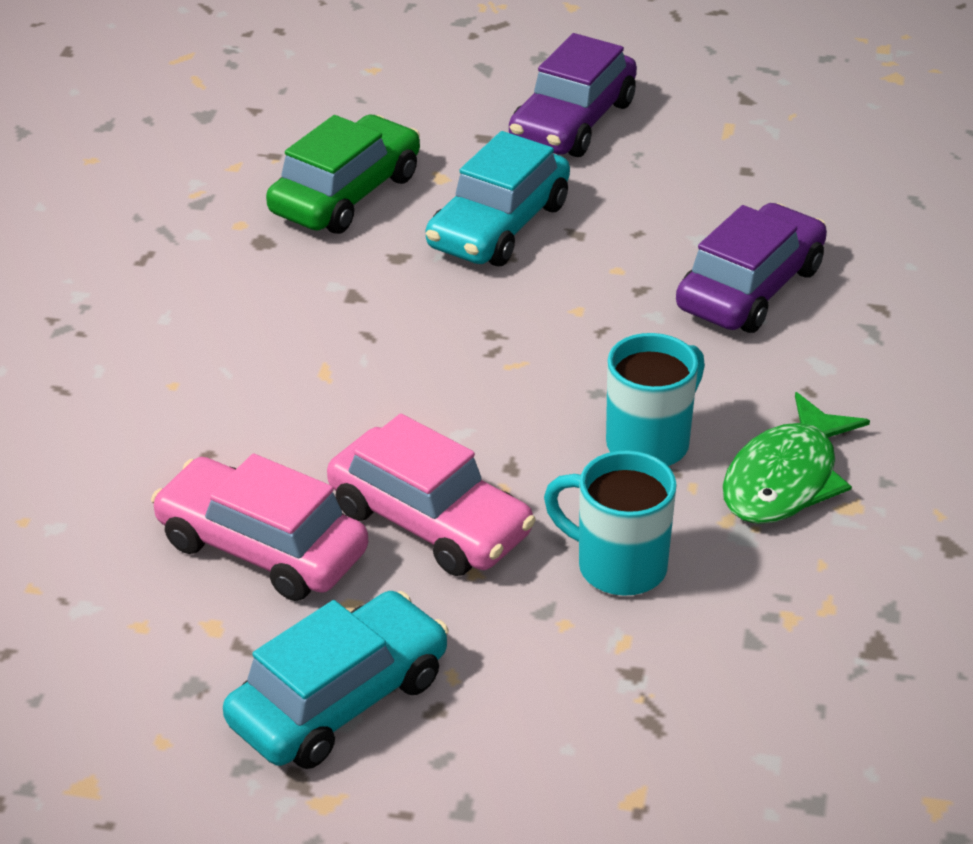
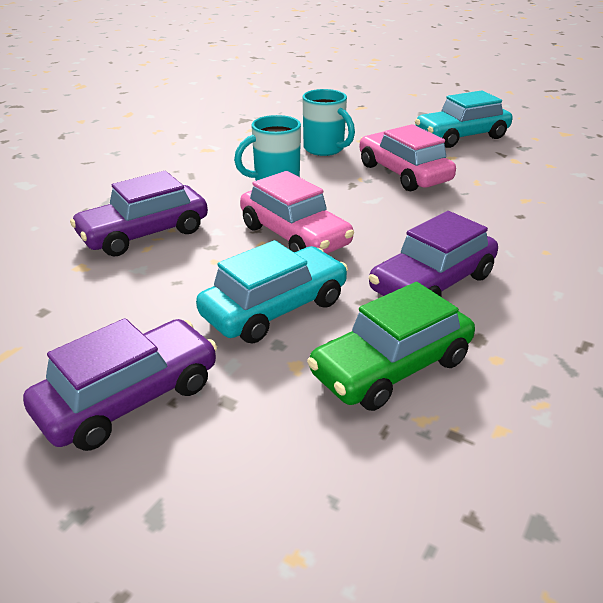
camera: 160 degrees left, 5 degrees down
(262, 548) = (490, 178): pink car -> pink car (295, 236)
(325, 297) = (432, 283): none -> purple car
(785, 478) = (224, 160): green fish -> none

